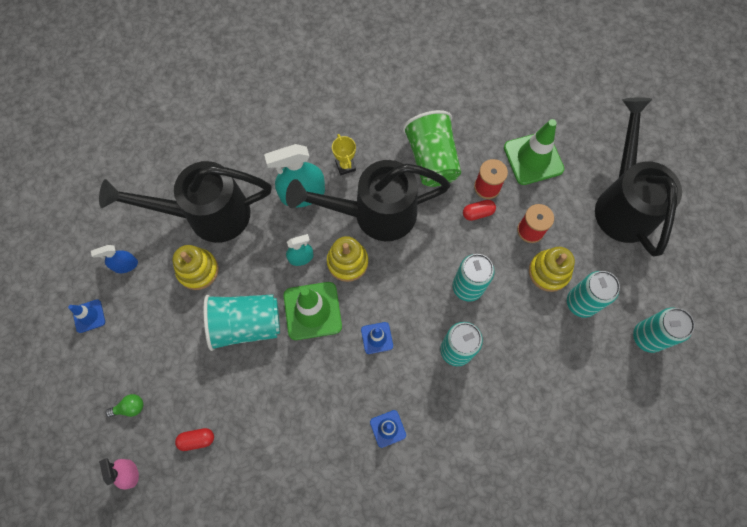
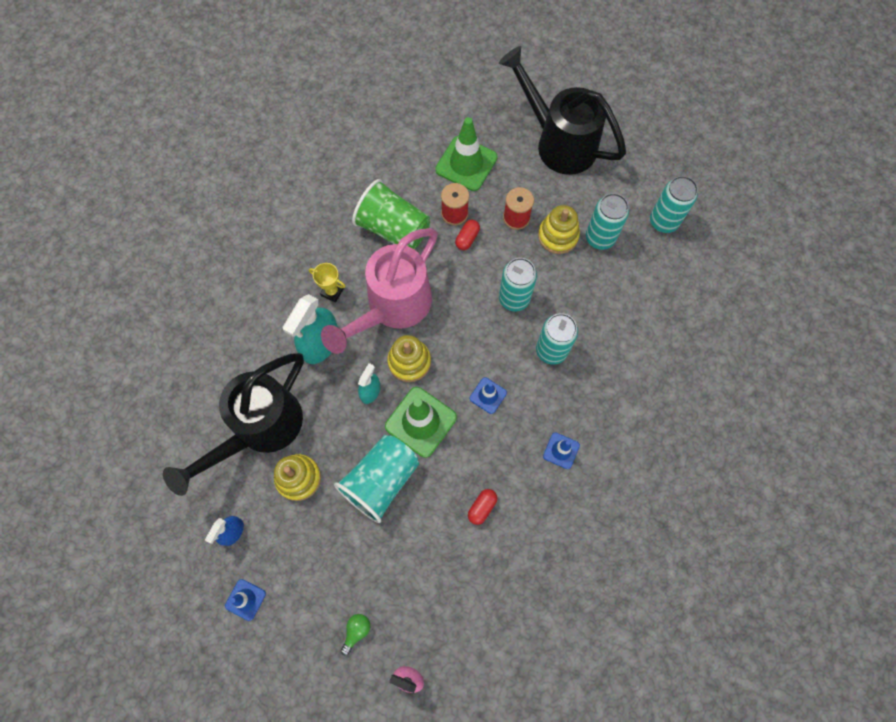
camera: 45 degrees left, 0 degrees up
(197, 439) = (434, 599): red capsule -> red capsule (482, 507)
(373, 214) = (391, 308): black watering can -> pink watering can

